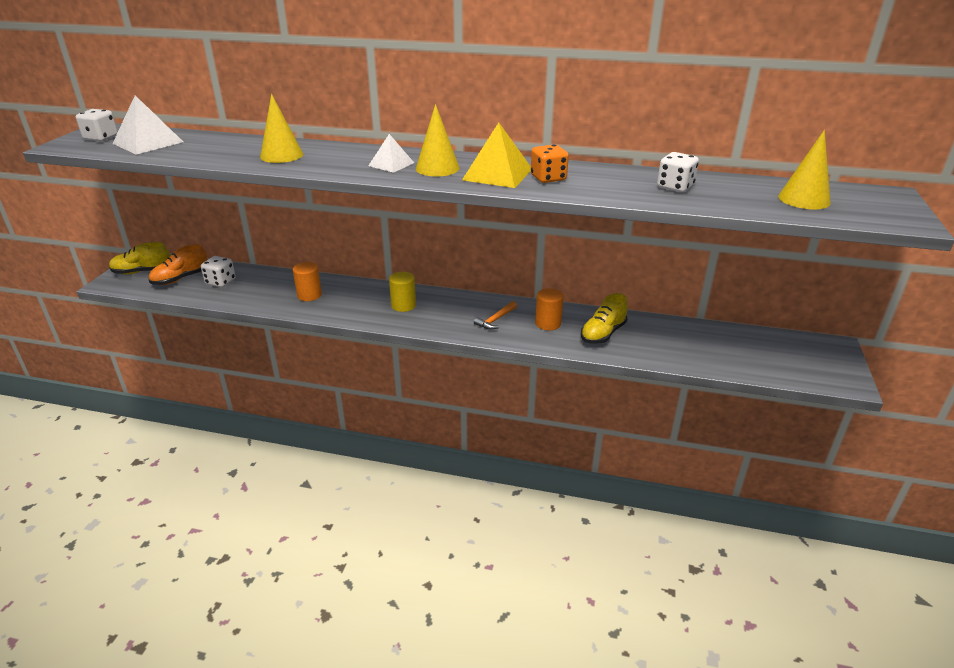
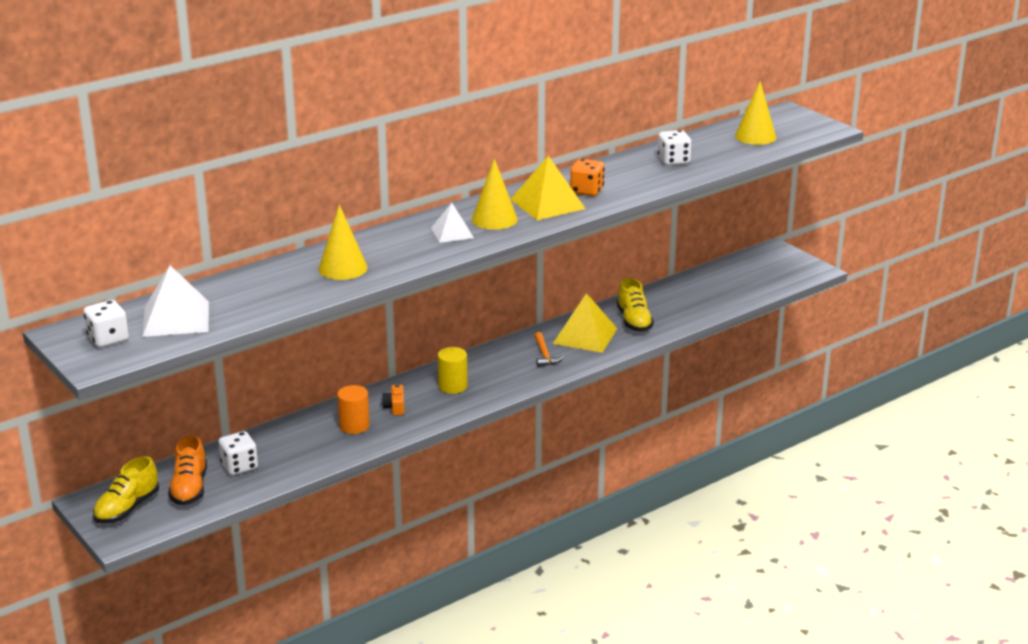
camera: 50 degrees left, 5 degrees down
(350, 298) = (395, 407): none -> orange camera
(548, 323) = (585, 336): orange cylinder -> yellow pyramid

